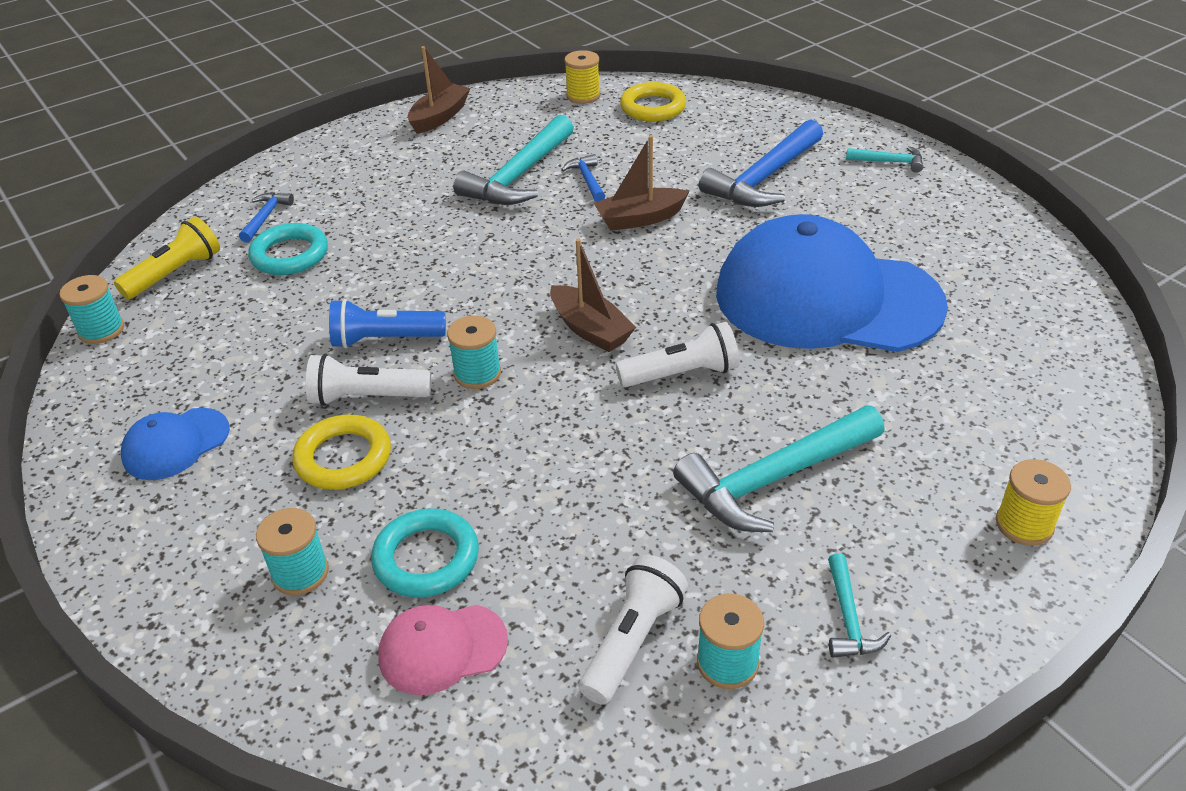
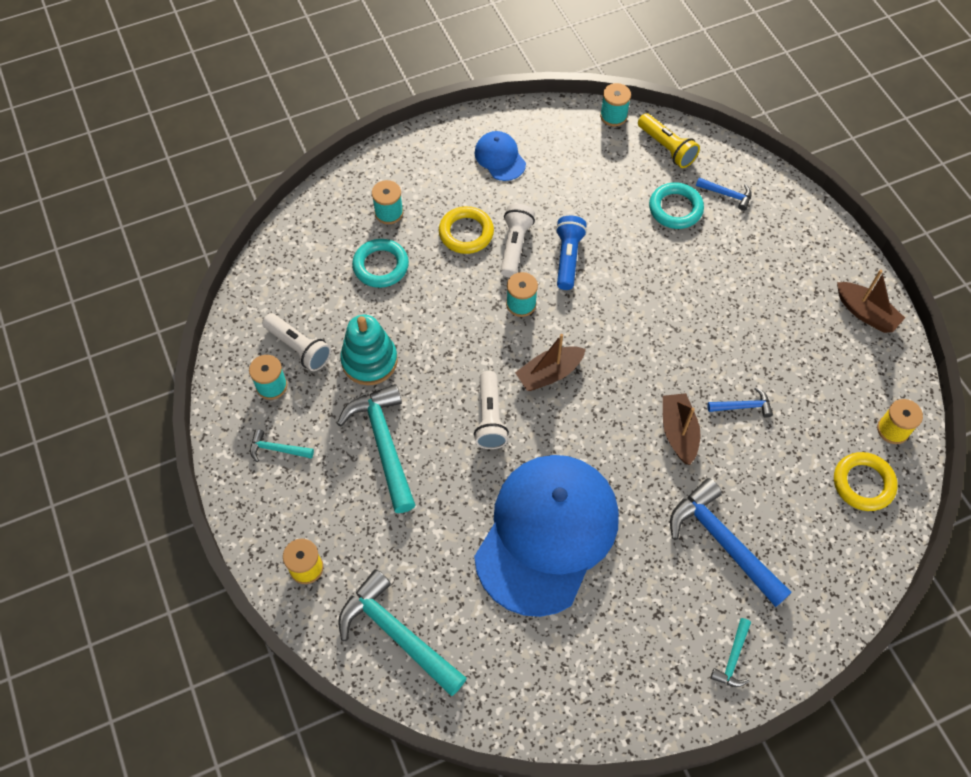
camera: 100 degrees right, 20 degrees up
(442, 649) = (322, 268): pink cap -> none
(519, 176) = (757, 359): turquoise hammer -> turquoise hammer (396, 634)
(629, 530) = (369, 361): none -> turquoise stacking toy

